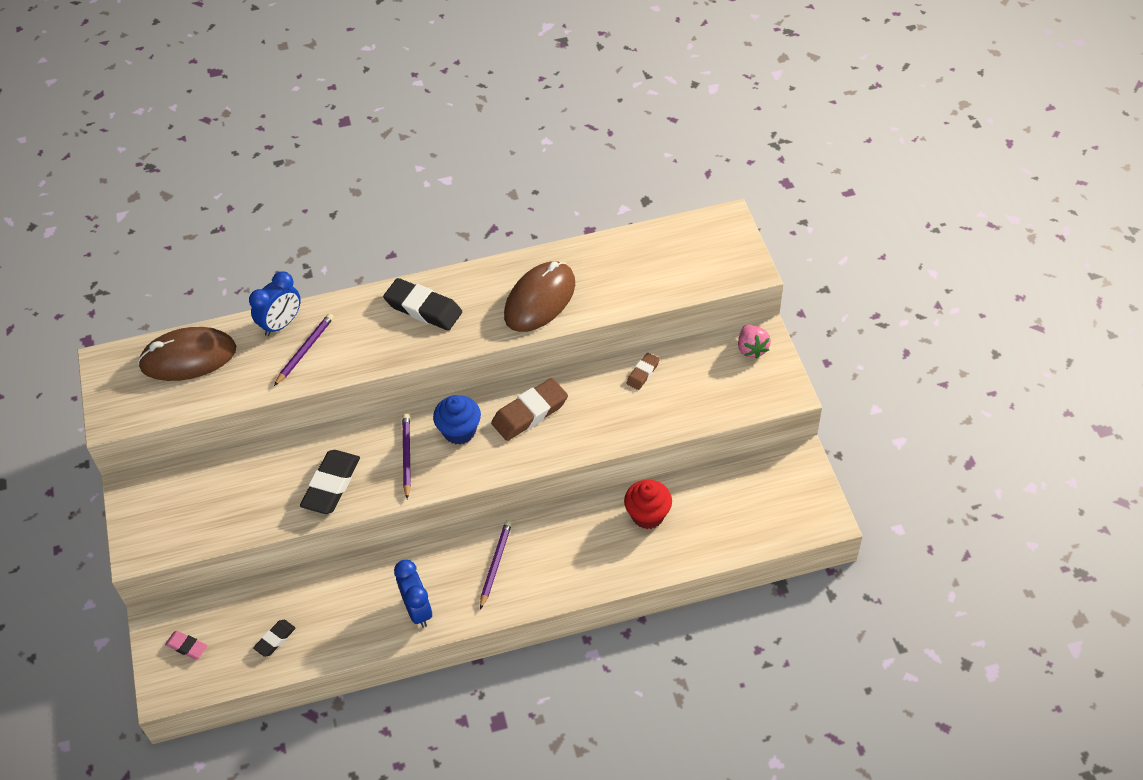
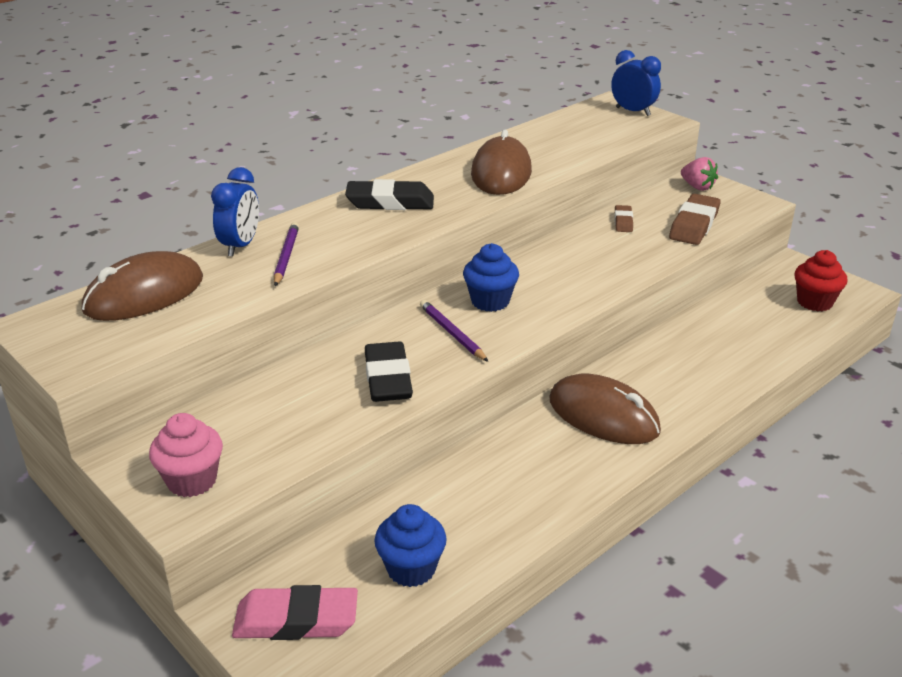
camera: 30 degrees left, 20 degrees down
(158, 528) = (192, 480): none -> pink cupcake
(187, 647) = (296, 620): pink eraser -> pink eraser, size x1.86
(275, 639) = (411, 569): black eraser -> blue cupcake
(417, 610) = (558, 480): blue clock -> blue clock (633, 111)
(495, 564) = (603, 415): purple pencil -> brown mouse
(530, 413) = (547, 271): brown eraser -> brown eraser (694, 225)
(647, 515) = (709, 335): red cupcake -> red cupcake (814, 302)

